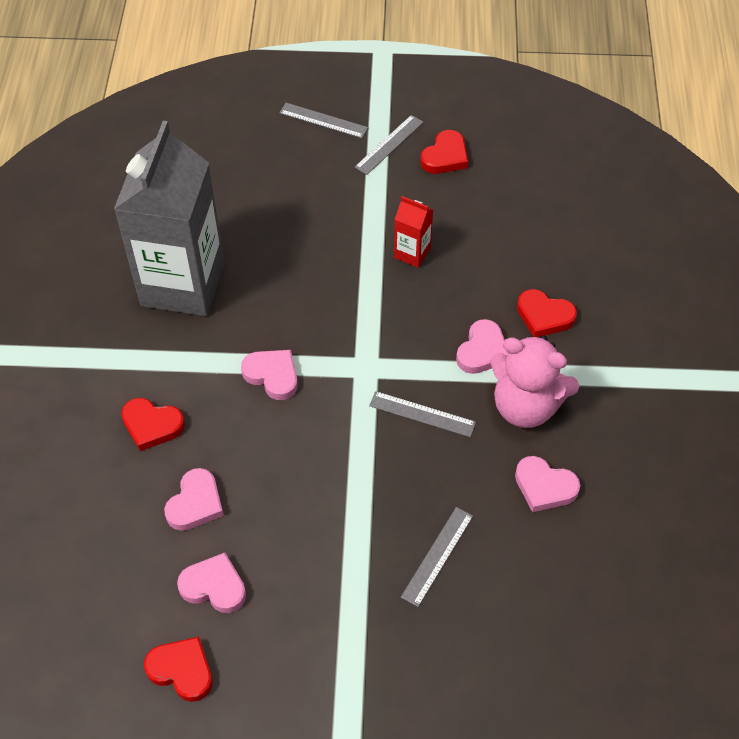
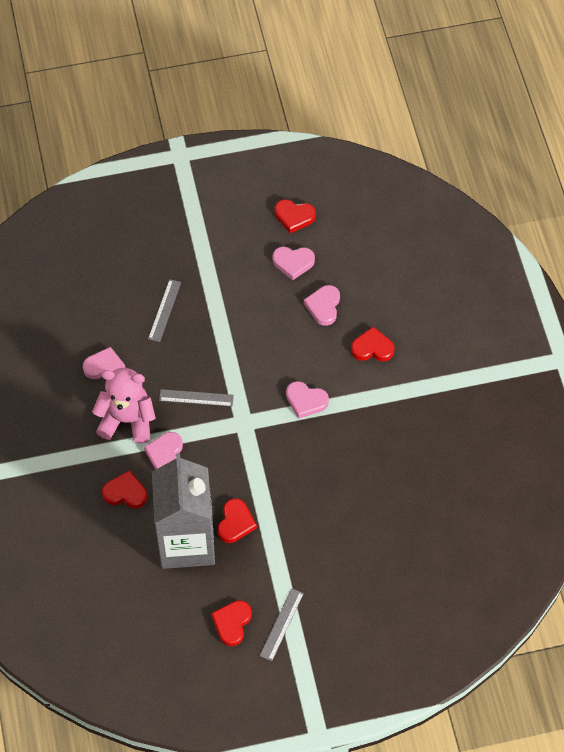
camera: 165 degrees right, 5 degrees up
(183, 284) = (396, 455): grey carton -> grey carton (186, 542)
(323, 120) = (344, 636): grey ruler -> none
(412, 253) = (235, 523): red carton -> red heart

